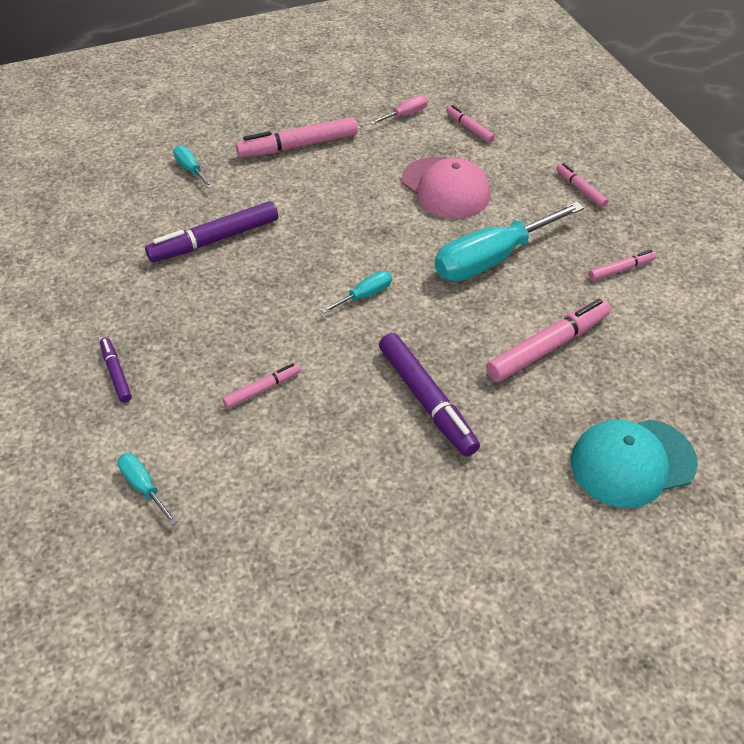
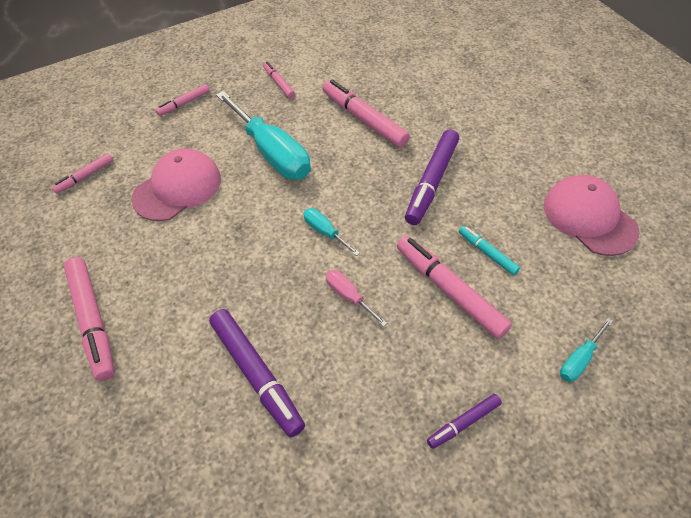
camera: 95 degrees left, 5 degrees up
(190, 169) = (125, 433): turquoise screwdriver -> none
(262, 389) = (449, 290): pink marker -> pink marker, size x1.87
(304, 434) = (487, 253): none -> turquoise marker
(337, 563) = (589, 217): none -> pink cap
(405, 115) = (52, 228): pink screwdriver -> pink screwdriver (349, 296)
(426, 400) = (431, 182): purple marker -> purple marker turned 150 degrees clockwise
(632, 462) = (454, 82): turquoise cap -> none

